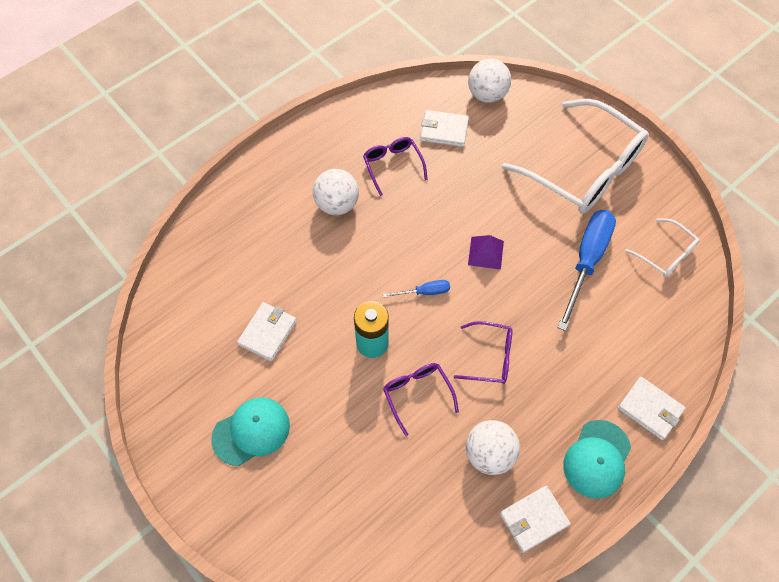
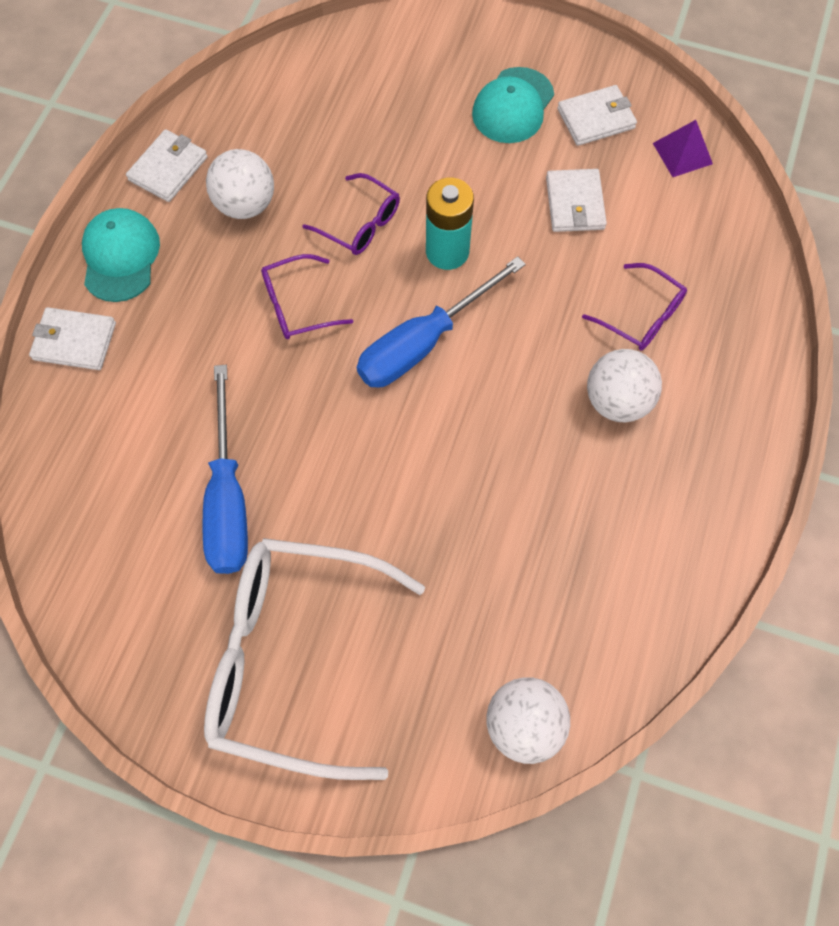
camera: 150 degrees right, 5 degrees up
(392, 165) = (584, 503): purple glasses -> purple glasses (641, 316)
(424, 292) = (423, 343): blue screwdriver -> blue screwdriver, size x2.10
(444, 130) = (549, 609): white wallet -> white wallet (596, 118)
(486, 253) = (374, 437): purple pyramid -> purple pyramid (682, 153)
(666, 254) = (116, 570): white glasses -> none

